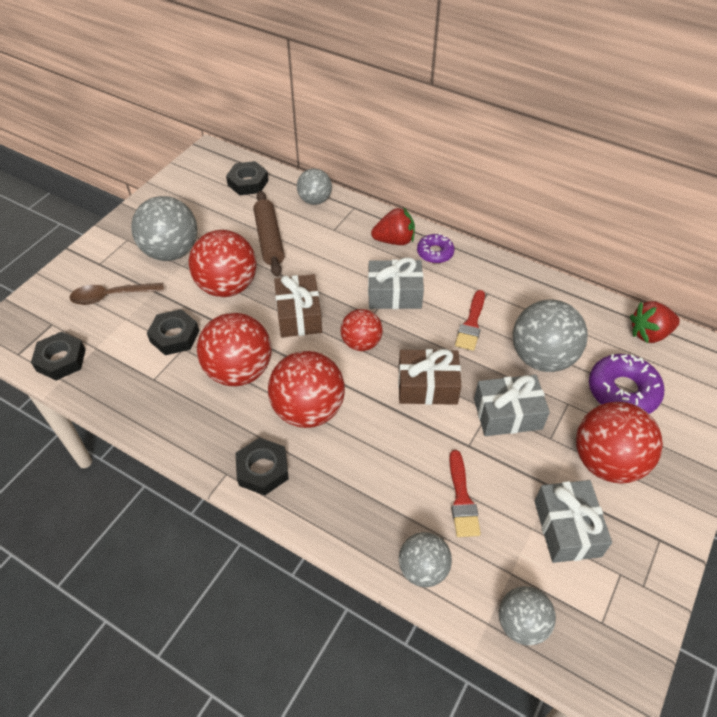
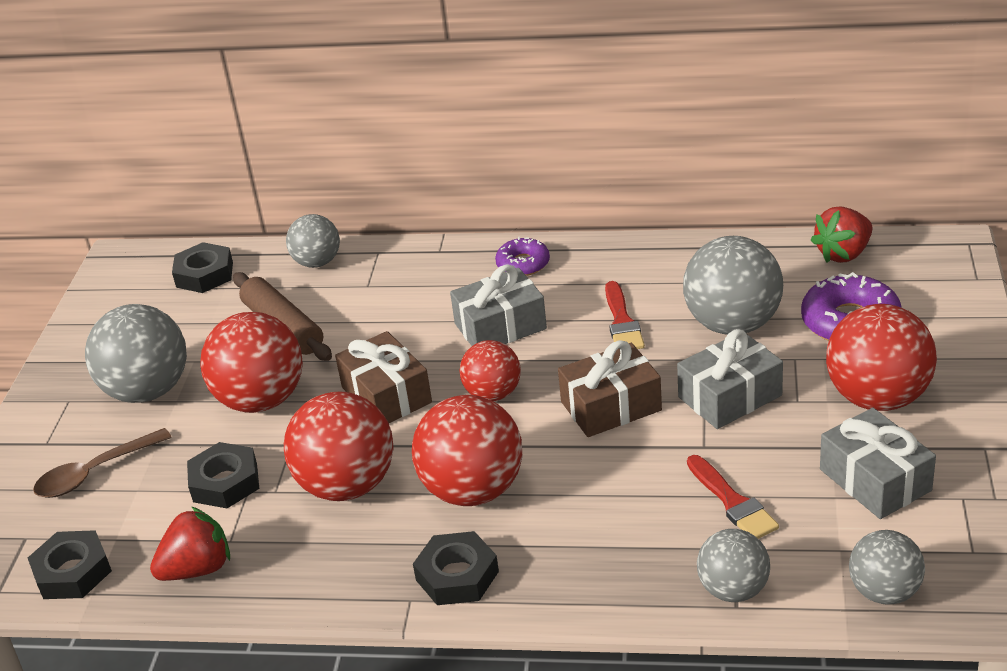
camera: 20 degrees left, 15 degrees down
(394, 240) = (459, 269): red strawberry -> red strawberry (198, 569)

